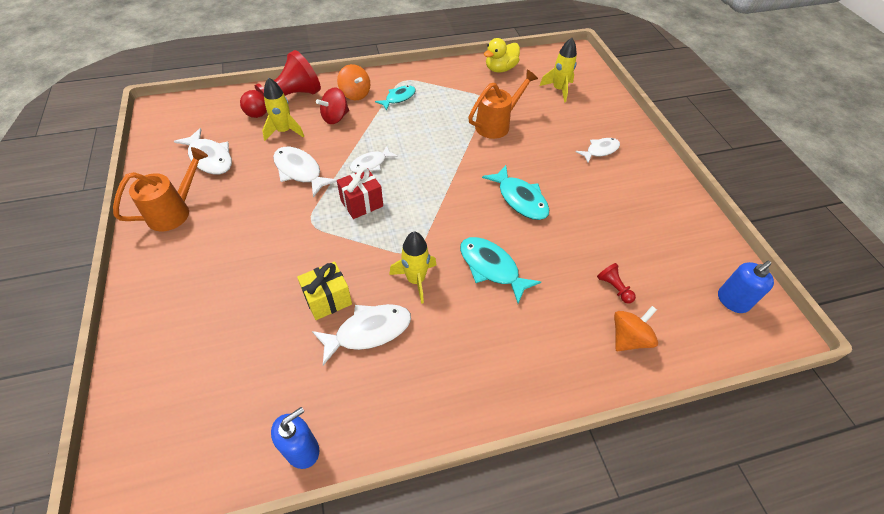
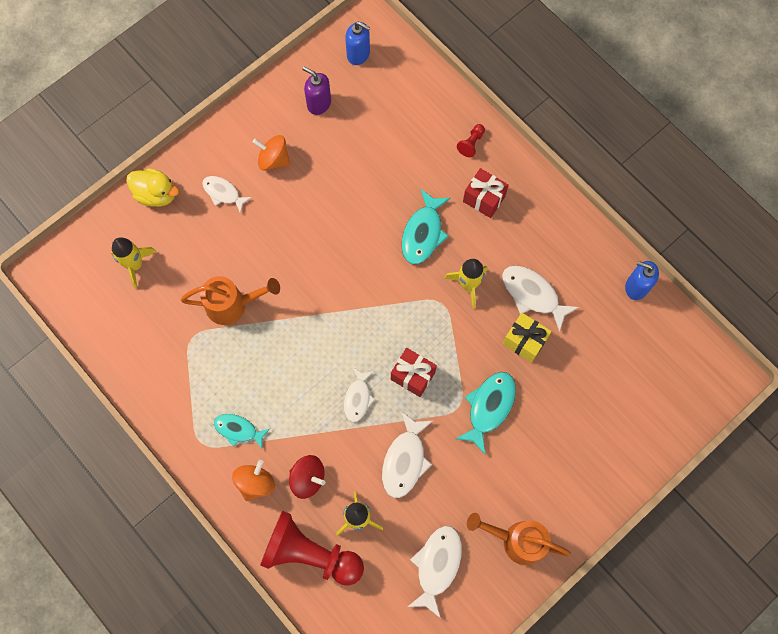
camera: 115 degrees left, 20 degrees up
(371, 164) = (358, 398): white fish -> white fish turned 75 degrees clockwise
(496, 124) = (232, 305): orange watering can -> orange watering can turned 150 degrees clockwise
(500, 69) = (123, 344): yellow duck -> yellow duck (156, 194)
(503, 339) = (484, 199): none -> red gift
(520, 199) = (331, 241): turquoise fish -> turquoise fish (489, 407)
(614, 288) = (392, 137): red pawn -> red pawn (471, 143)
(628, 338) = (434, 116): orange spinning top -> orange spinning top (273, 160)
(675, 244) = (319, 103): none -> purple soap dispenser

